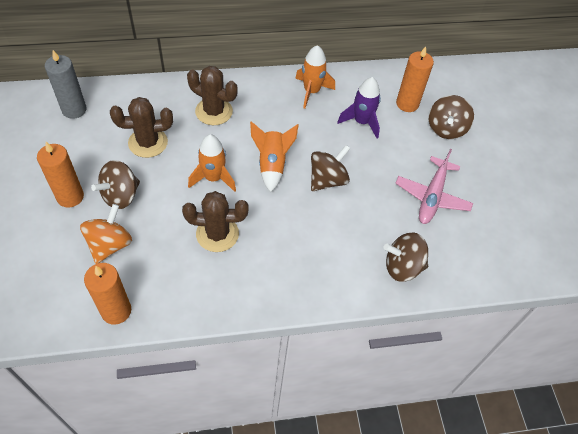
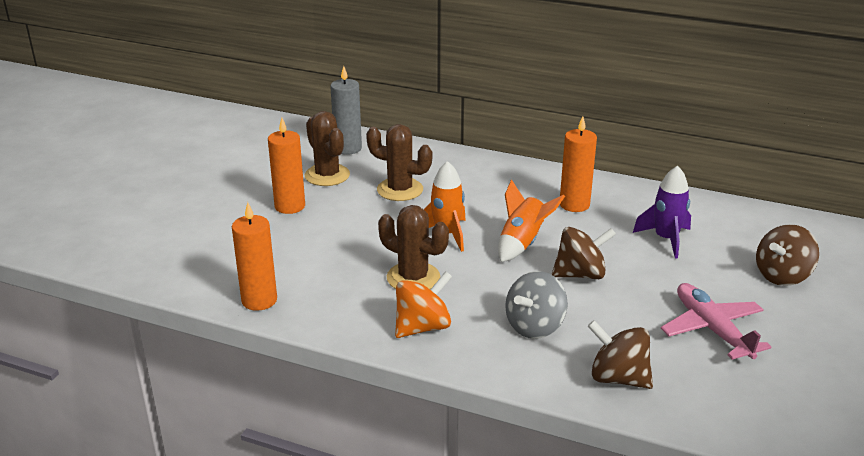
camera: 35 degrees right, 25 degrees down
(110, 244) = (296, 251): orange spinning top -> orange spinning top (422, 327)
(121, 196) = (338, 220): brown spinning top -> none
(214, 111) = (491, 185): brown cactus -> brown cactus (327, 175)
(311, 91) = (621, 199): orange rocket -> none
(327, 244) = (534, 326): none -> grey spinning top
(407, 104) = (742, 240): orange candle -> orange candle (574, 204)
(432, 196) = (712, 329): pink plane -> pink plane turned 105 degrees clockwise

